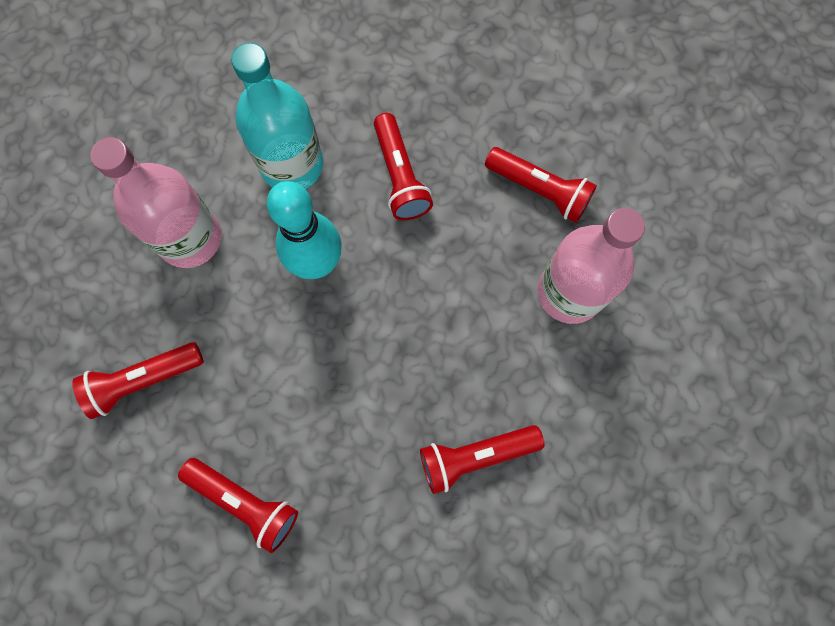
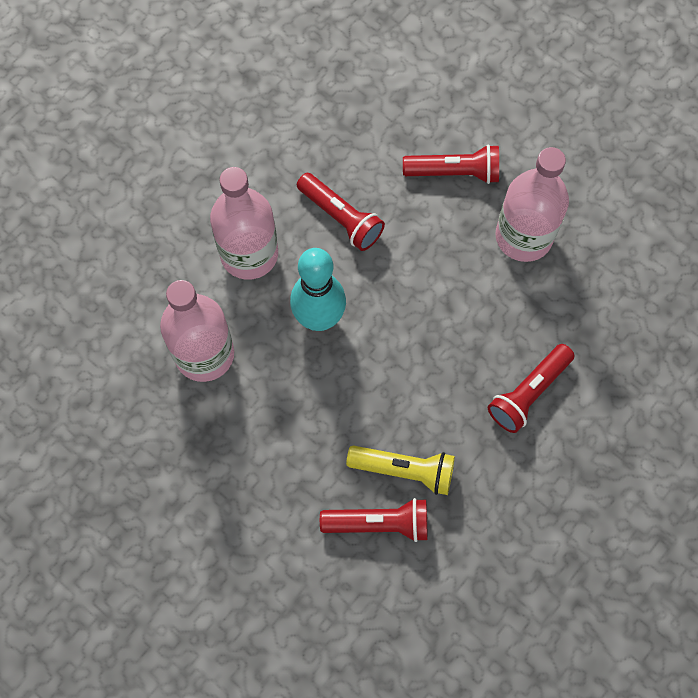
camera: 30 degrees left, 5 degrees down
(143, 380) = (240, 481): red flashlight -> none
(292, 165) = (249, 254): turquoise bottle -> pink bottle
(303, 463) = (404, 470): none -> yellow flashlight

